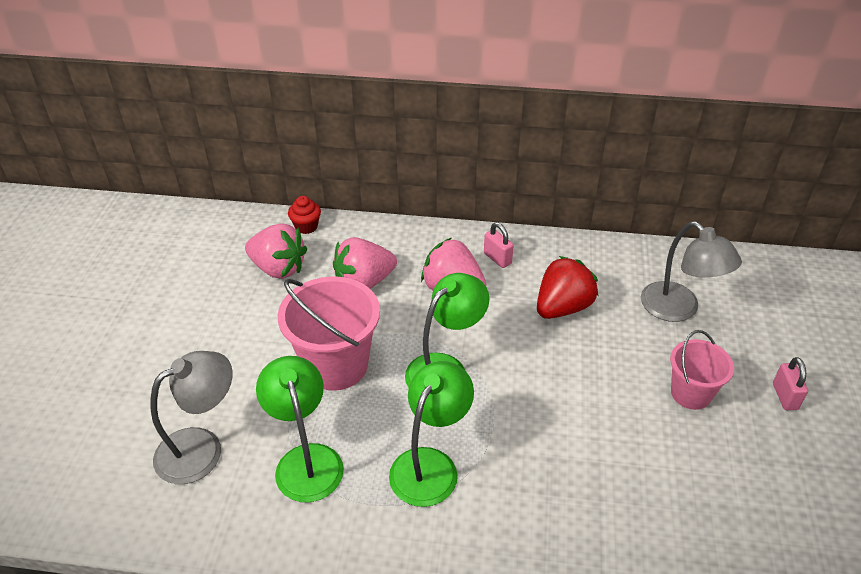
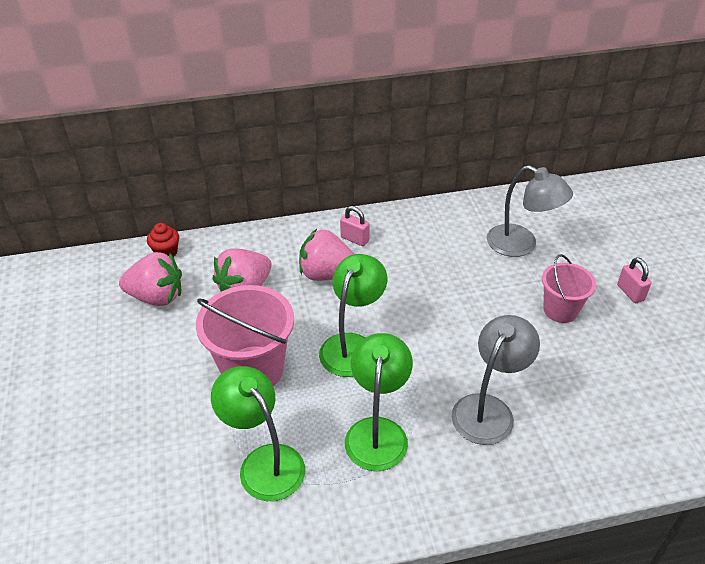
camera: 20 degrees left, 0 degrees up
(202, 448) = (158, 482): grey lamp -> grey lamp (488, 409)
(563, 307) = (428, 267): red strawberry -> none

